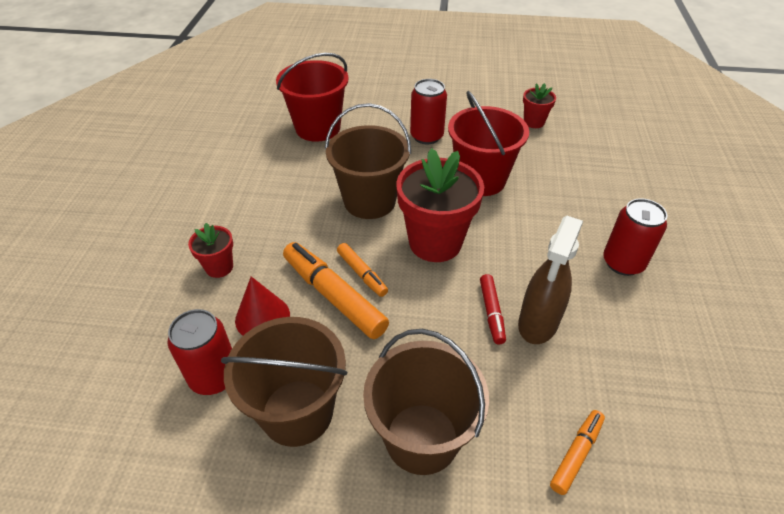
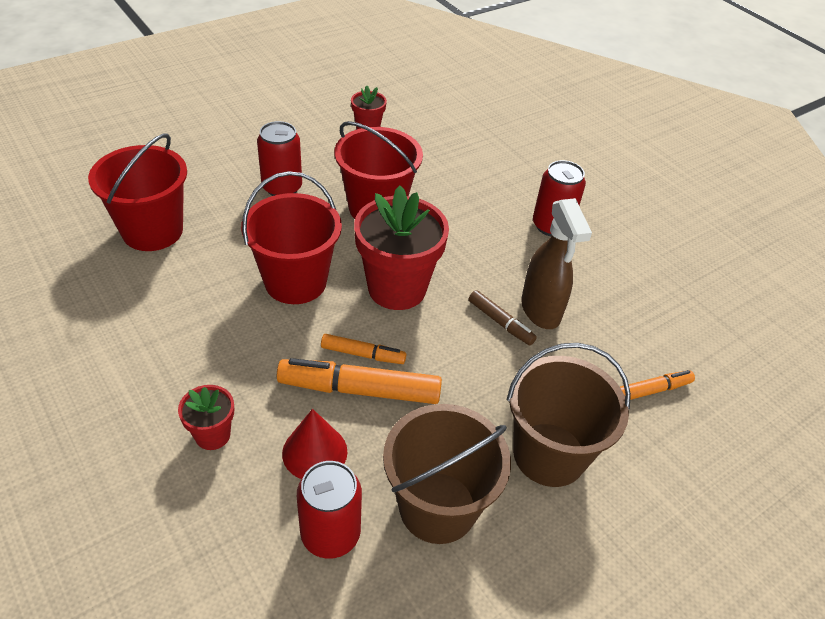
camera: 45 degrees left, 0 degrees up
(369, 201) = (295, 281): brown bucket -> red bucket
(491, 312) = (500, 322): red marker -> brown marker
(576, 454) = (651, 390): orange marker -> orange marker turned 75 degrees clockwise

